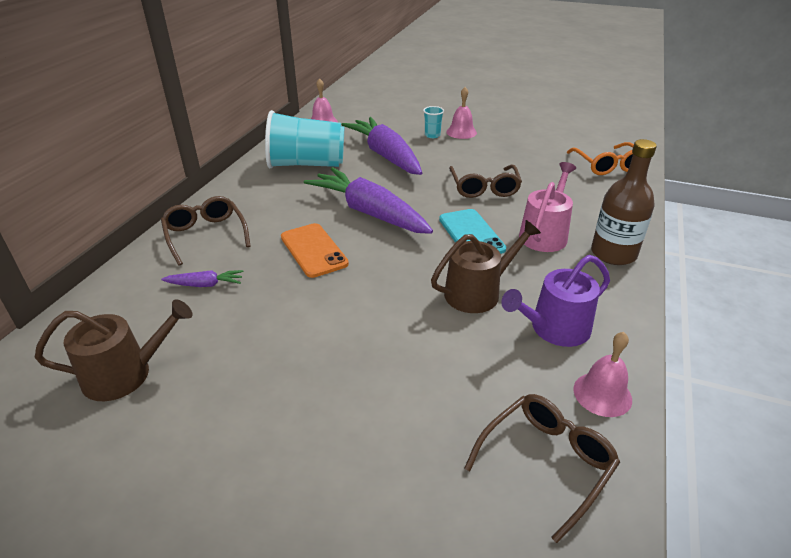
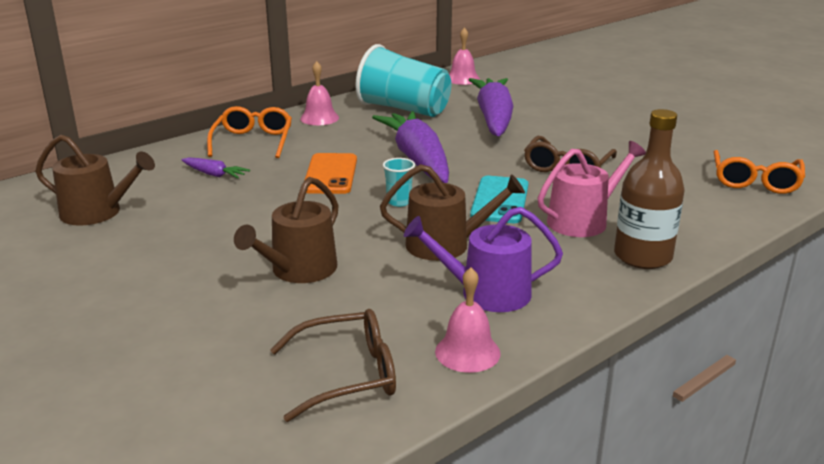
camera: 30 degrees right, 10 degrees down
(205, 234) = (253, 141): brown glasses -> orange glasses
(392, 366) = (298, 270): none -> brown watering can
(432, 135) = (569, 111): turquoise cup -> turquoise cup (399, 202)
(461, 132) = (608, 115): pink bell -> pink bell (319, 118)

